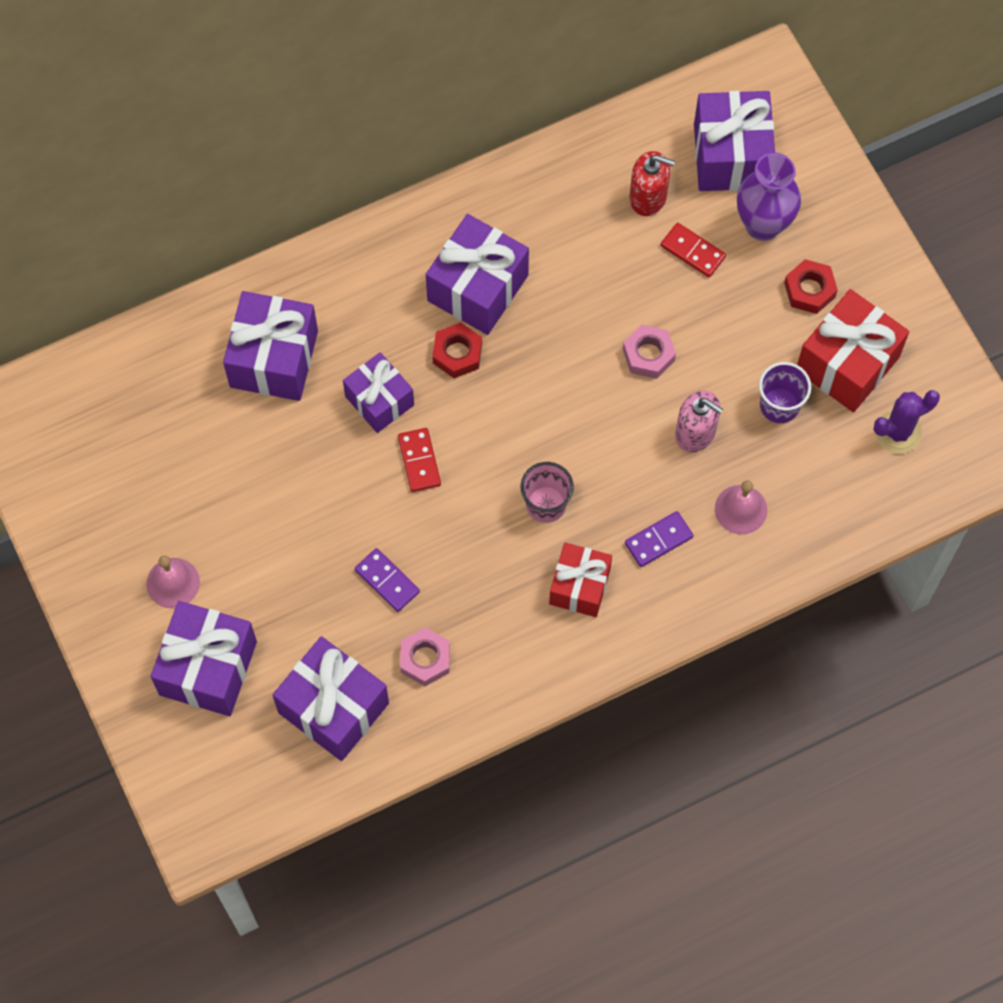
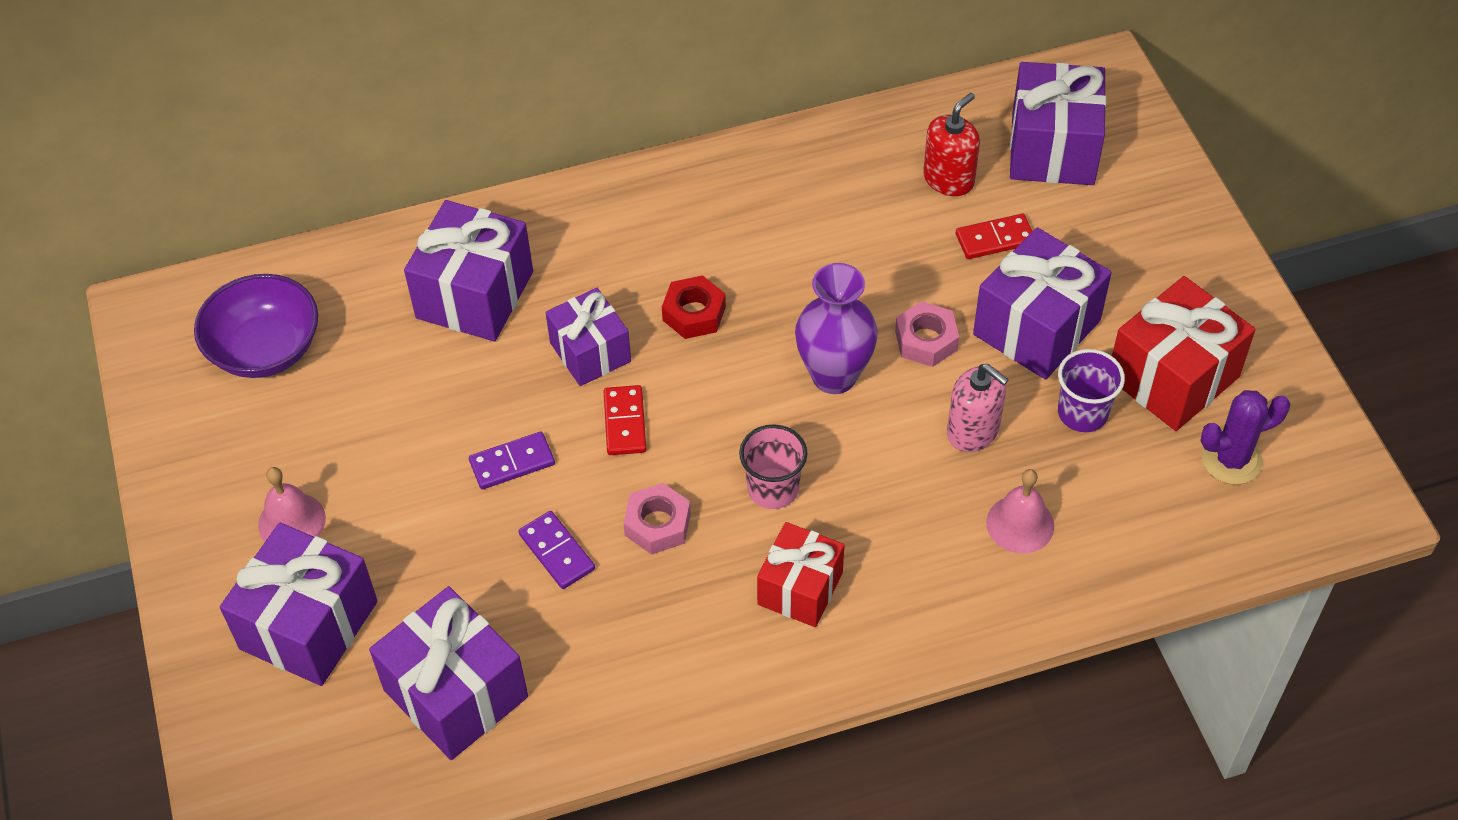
camera: 10 degrees right, 15 degrees down
(112, 432) = (265, 349): none -> purple bowl
(425, 659) = (586, 650): pink nut -> pink nut (657, 524)
(477, 288) = (731, 249): purple gift -> purple gift (1036, 327)
(648, 197) = (948, 179): red soap dispenser -> red soap dispenser turned 75 degrees counterclockwise
(658, 540) = (909, 547): purple domino -> purple domino (512, 463)
(693, 251) = (995, 239): red domino -> red domino turned 60 degrees counterclockwise
(763, 225) = (1083, 221): purple vase -> purple vase (834, 376)
(809, 290) = (1133, 294): red nut -> none

